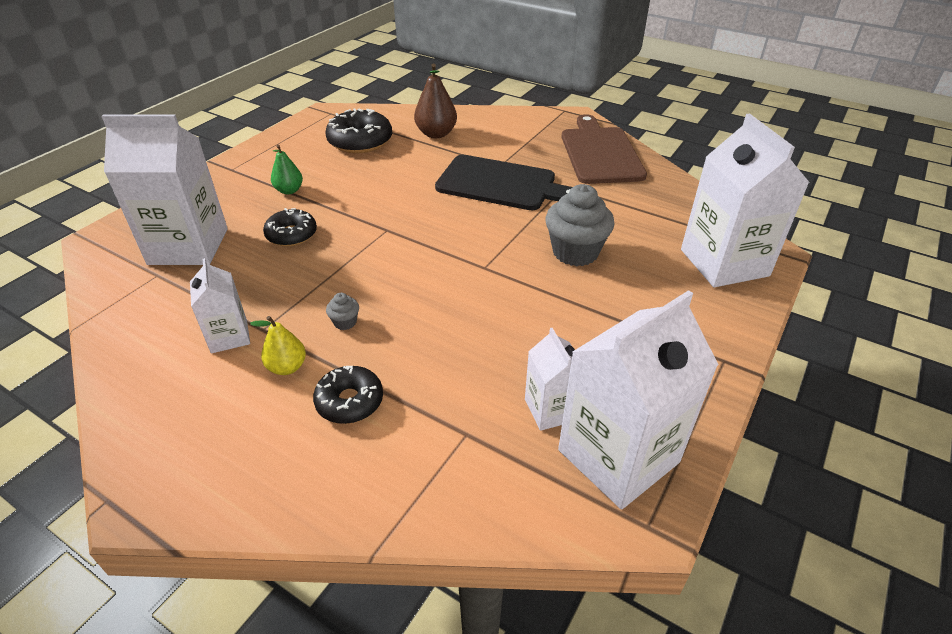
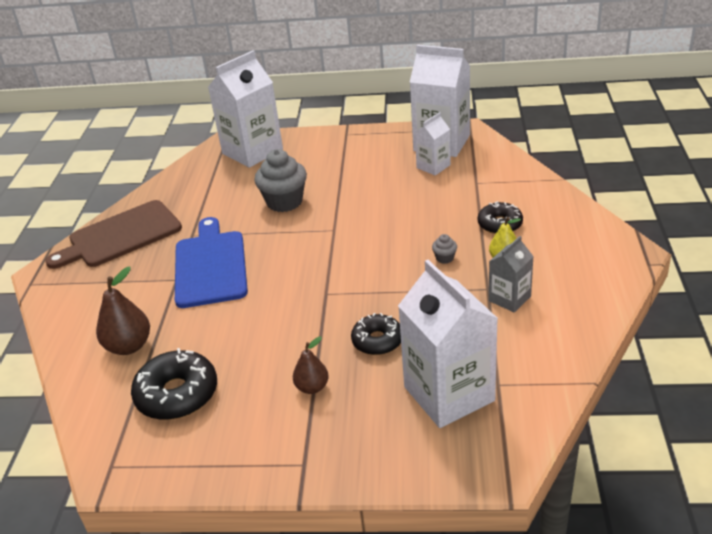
camera: 115 degrees left, 5 degrees down
(229, 336) = (509, 298): white carton -> grey carton
(289, 190) = (312, 387): green pear -> brown pear
(501, 184) = (210, 266): black cutting board -> blue cutting board

